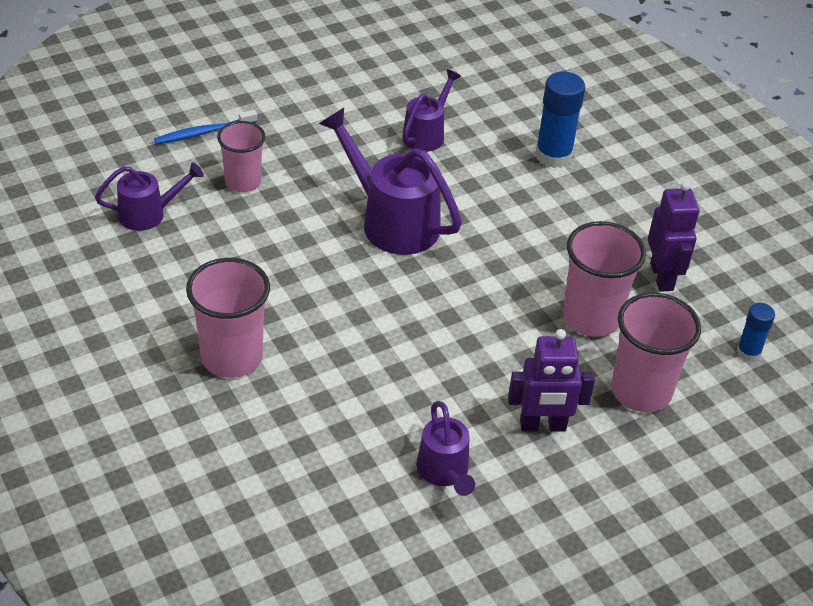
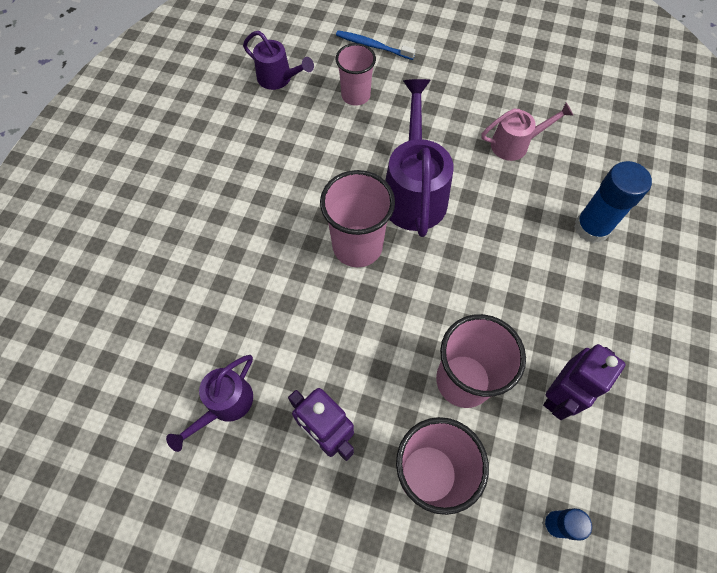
camera: 50 degrees right, 20 degrees up
(232, 357) = (208, 210): pink cup -> pink cup (357, 246)
(427, 134) = (515, 144): purple watering can -> pink watering can

